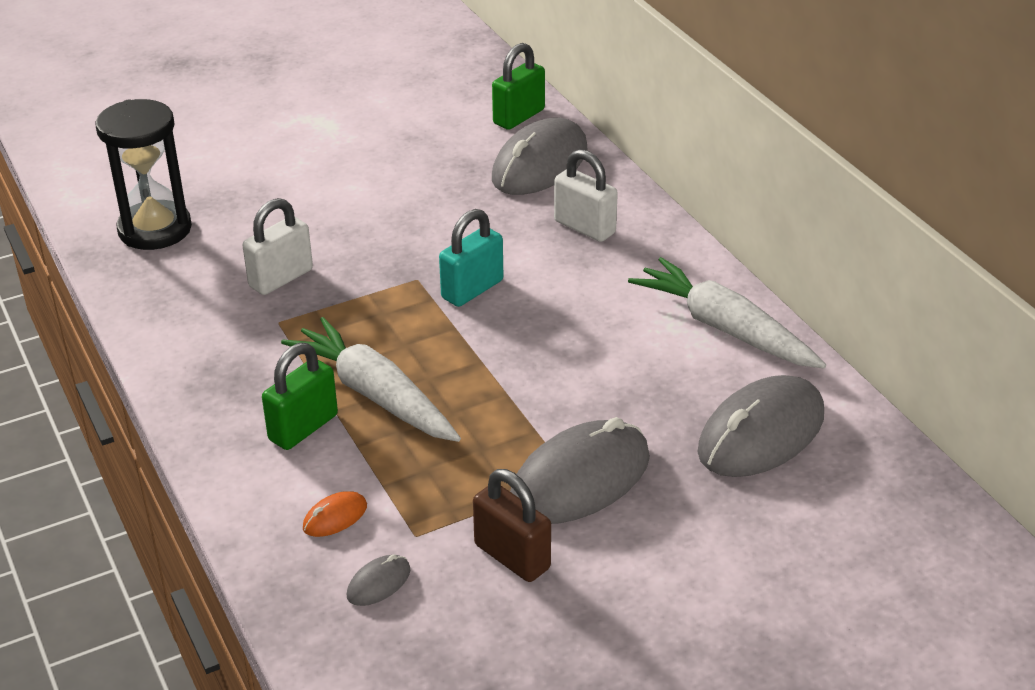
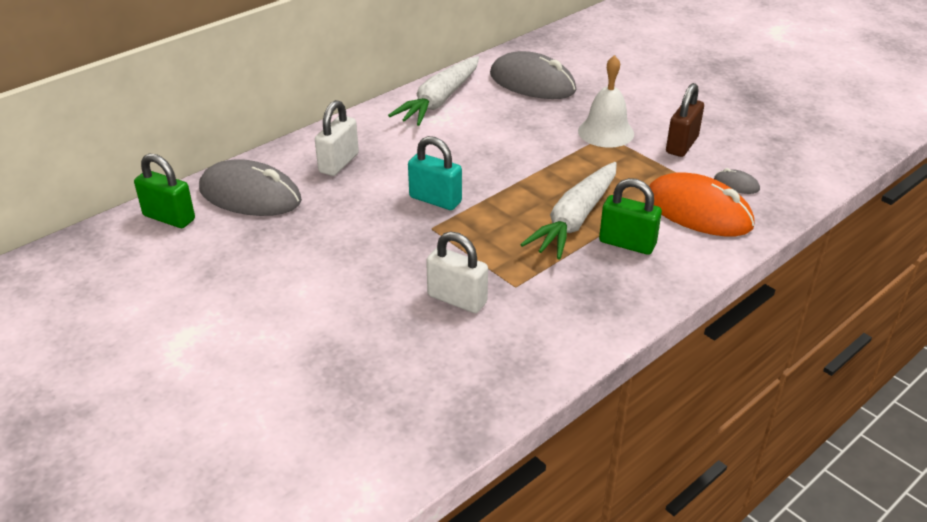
camera: 105 degrees left, 0 degrees up
(155, 229) = (407, 406): black hourglass -> none
(335, 517) = (698, 211): orange mouse -> orange mouse, size x2.36
(580, 479) = (606, 132): grey mouse -> white bell

